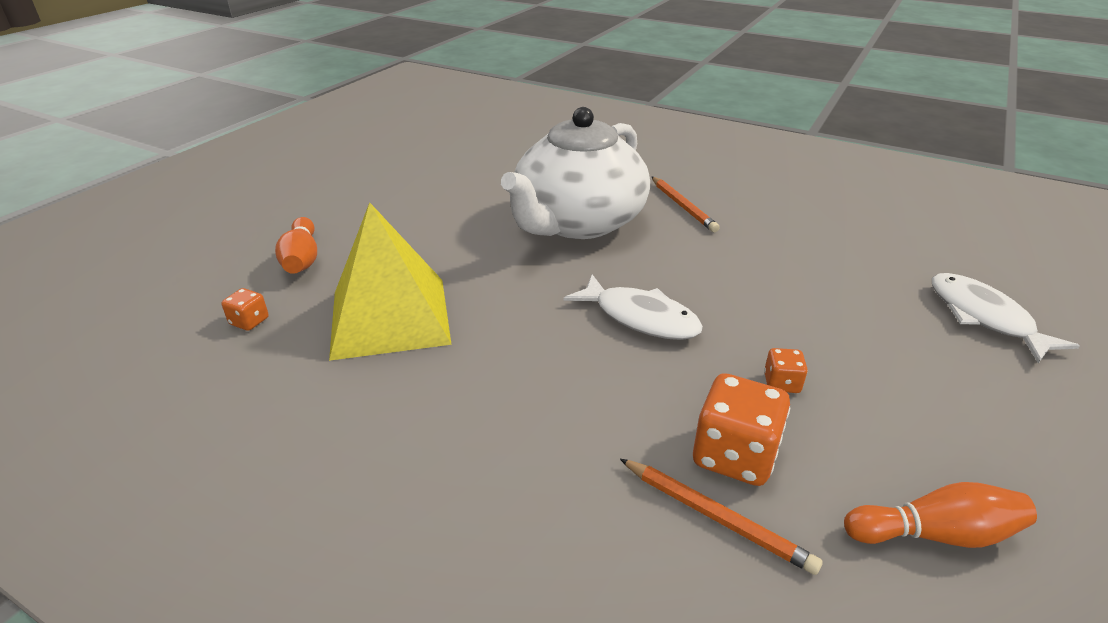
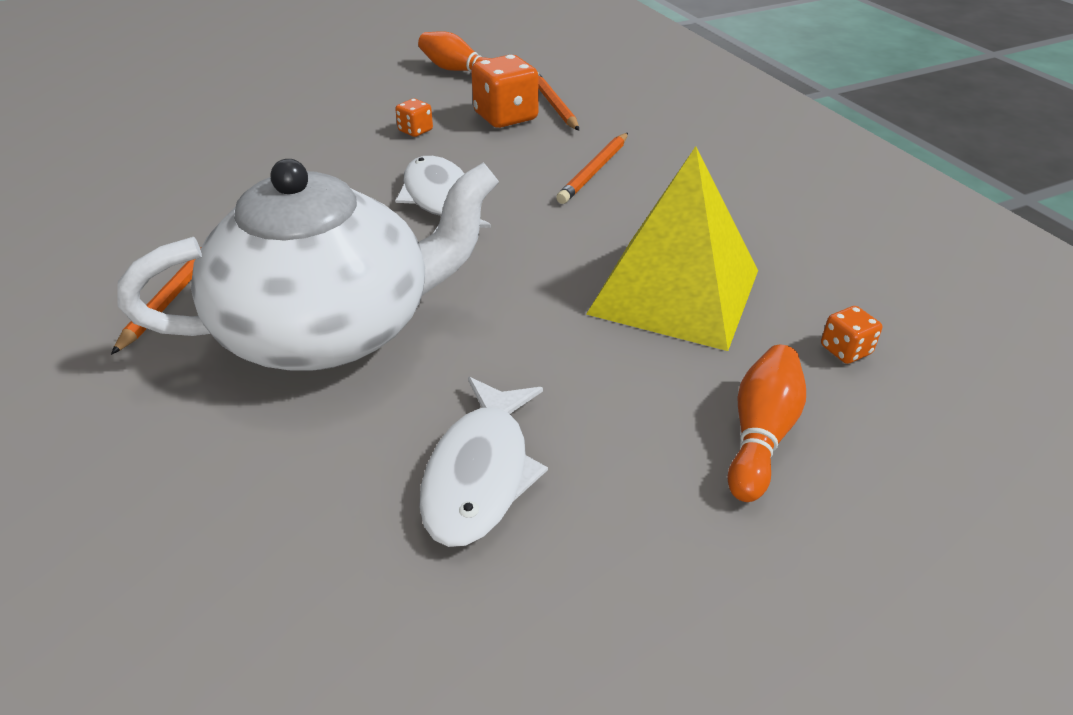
camera: 145 degrees left, 5 degrees up
(549, 411) = (594, 171): none -> orange pencil
(984, 317) = (206, 110): white fish -> white fish (480, 473)

